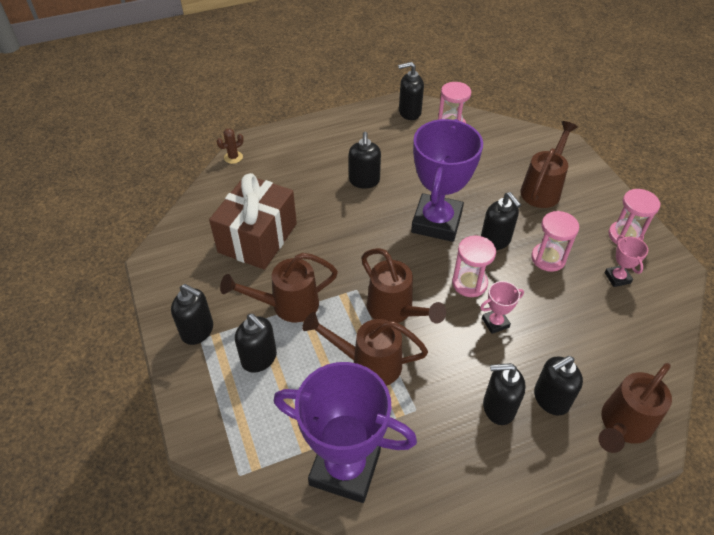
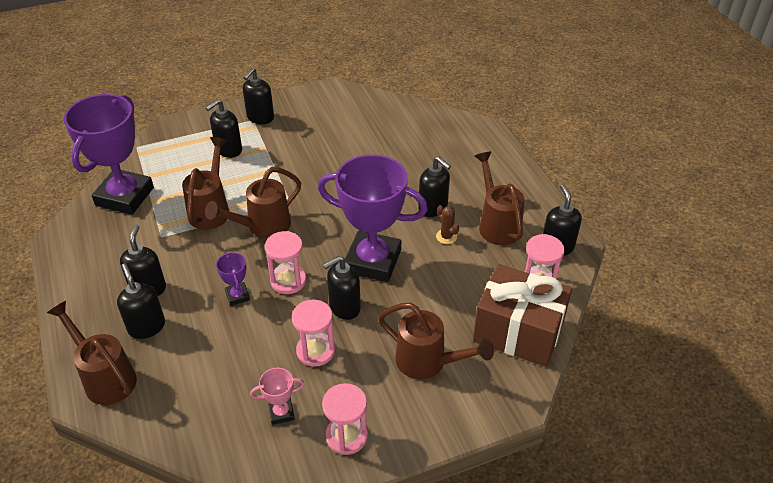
camera: 90 degrees right, 5 degrees down
(233, 157) = (461, 120): brown cactus -> brown cactus (446, 236)
(258, 238) = (355, 141): brown gift -> brown gift (518, 332)
(287, 305) = (278, 162): brown watering can -> brown watering can (497, 224)
(364, 181) = (433, 208): black soap dispenser -> black soap dispenser turned 135 degrees counterclockwise
(495, 323) = (237, 296): pink trophy -> purple trophy

